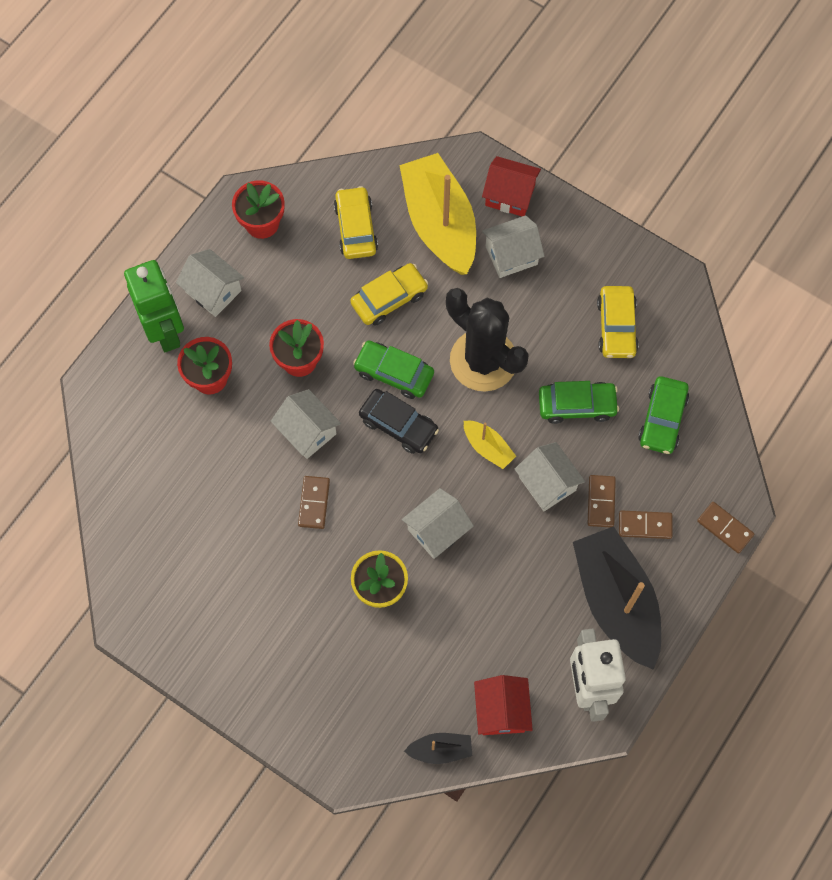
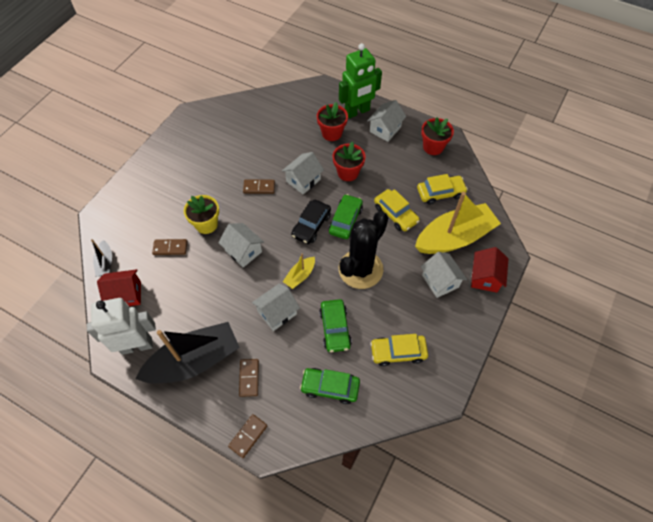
camera: 85 degrees right, 10 degrees down
(601, 502) = (265, 348): brown domino -> brown domino (170, 248)

